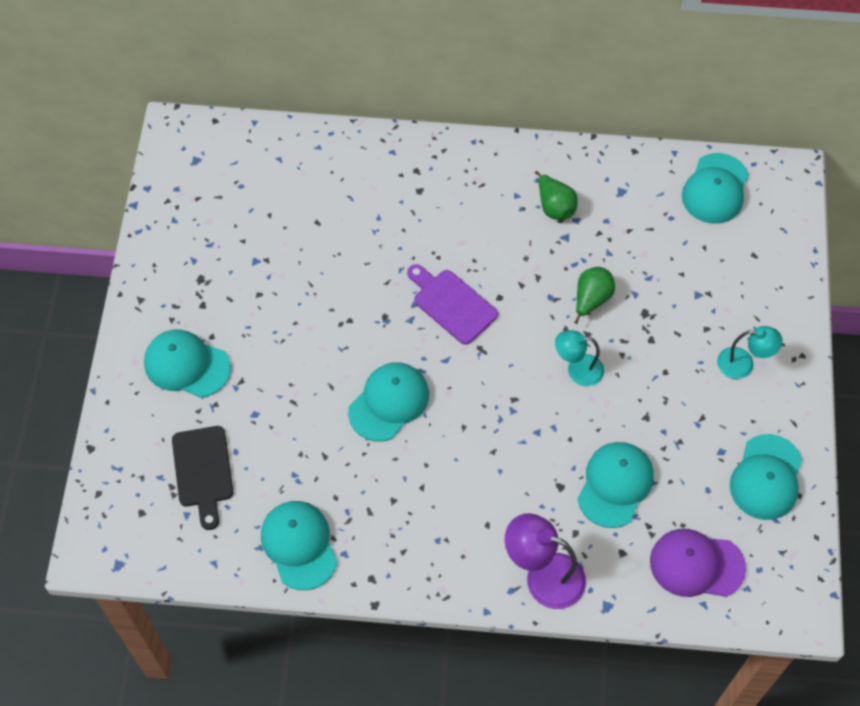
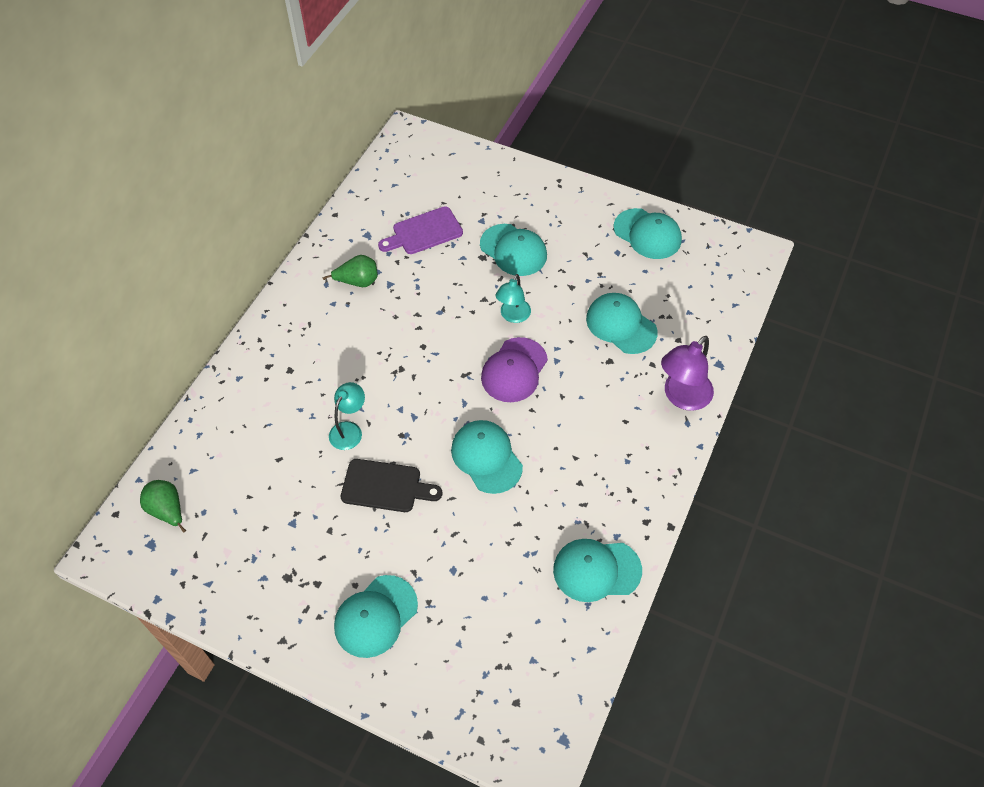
camera: 70 degrees left, 5 degrees down
(203, 471) = (494, 632): black cutting board -> black cutting board (385, 486)
(452, 304) = (413, 381): purple cutting board -> purple cutting board (424, 232)
(591, 300) = (455, 286): green pear -> green pear (168, 510)
(696, 564) = (702, 298): purple cap -> purple cap (514, 370)
(715, 189) = (396, 179): turquoise cap -> turquoise cap (513, 250)
(743, 364) = (551, 215): turquoise lamp -> turquoise lamp (349, 430)

